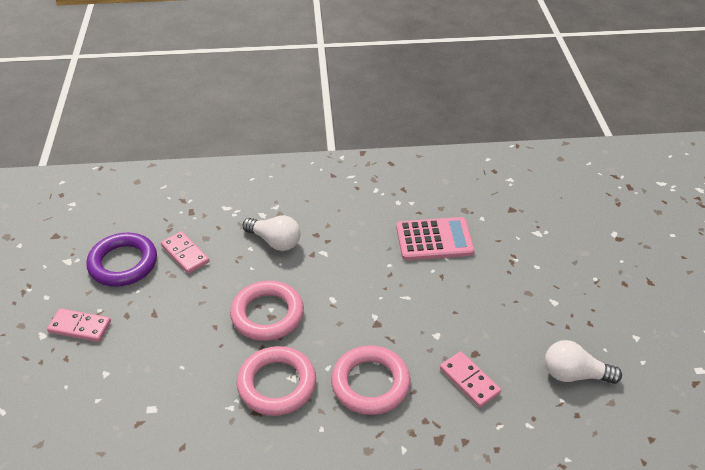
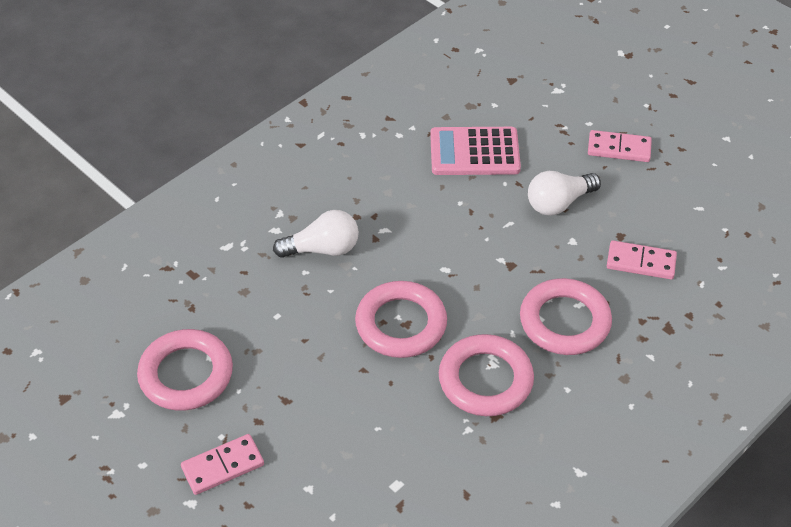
camera: 40 degrees left, 5 degrees up
(123, 263) = (186, 374): purple ring -> pink ring
(185, 254) = (243, 321): pink domino -> pink domino (619, 148)
(434, 240) = (474, 152): pink calculator -> pink calculator turned 135 degrees counterclockwise
(574, 374) = (713, 201): white light bulb -> white light bulb (559, 203)

